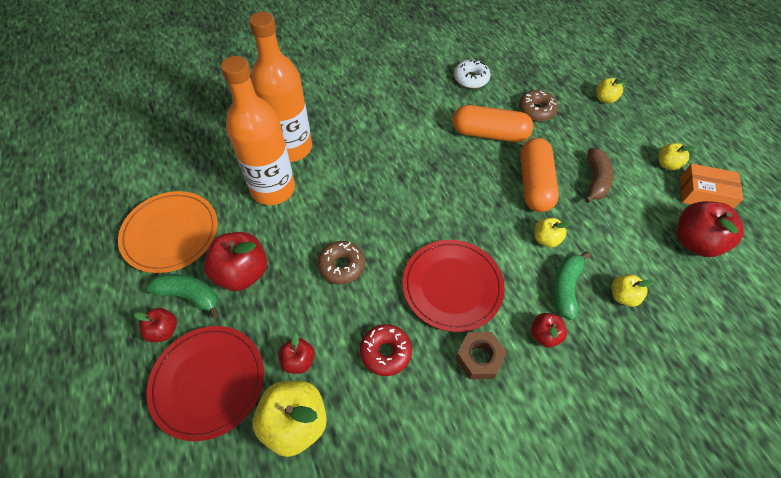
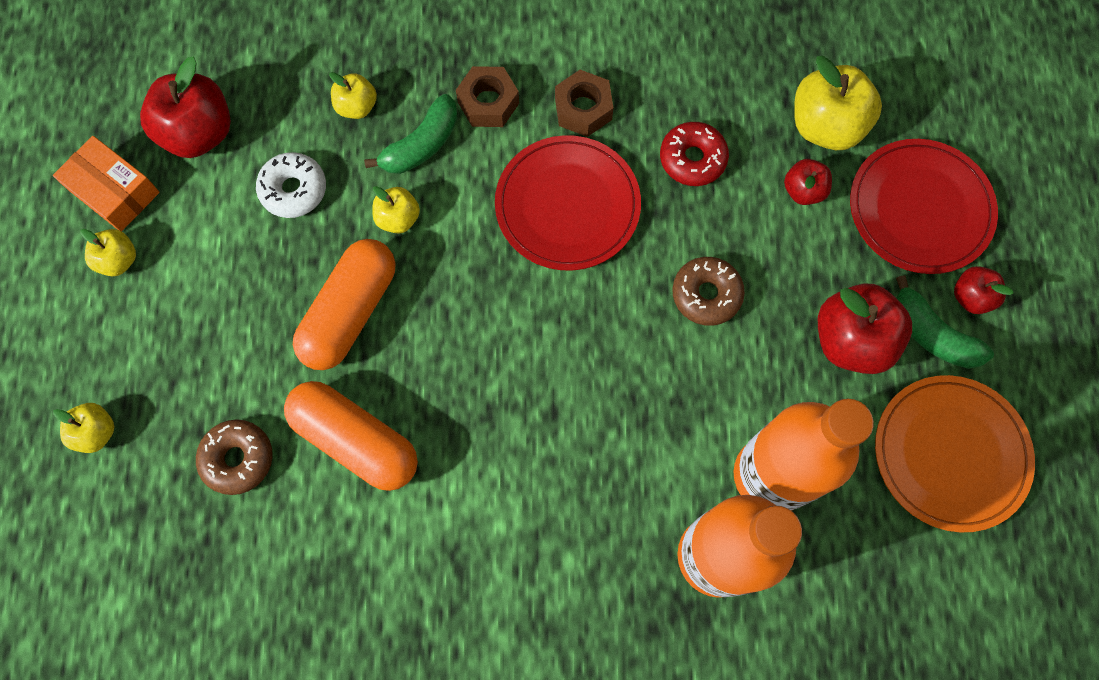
camera: 155 degrees left, 15 degrees up
(471, 79) = (303, 594): white donut -> white donut (294, 190)
(544, 335) = (488, 103): red apple -> brown nut
(595, 180) = (252, 279): brown banana -> none

